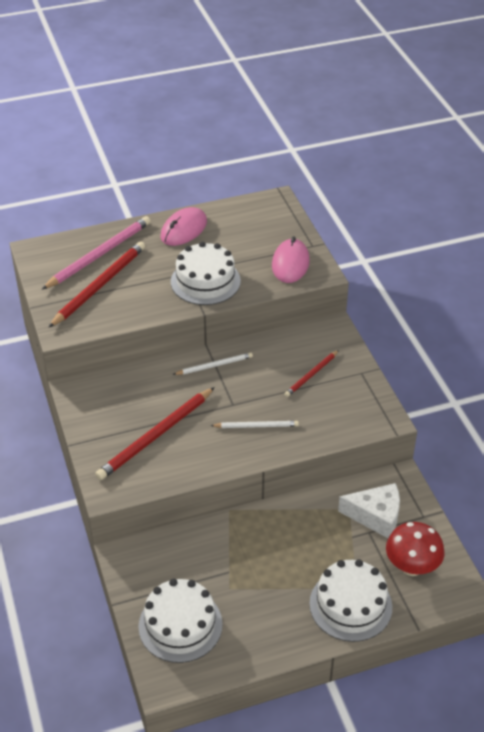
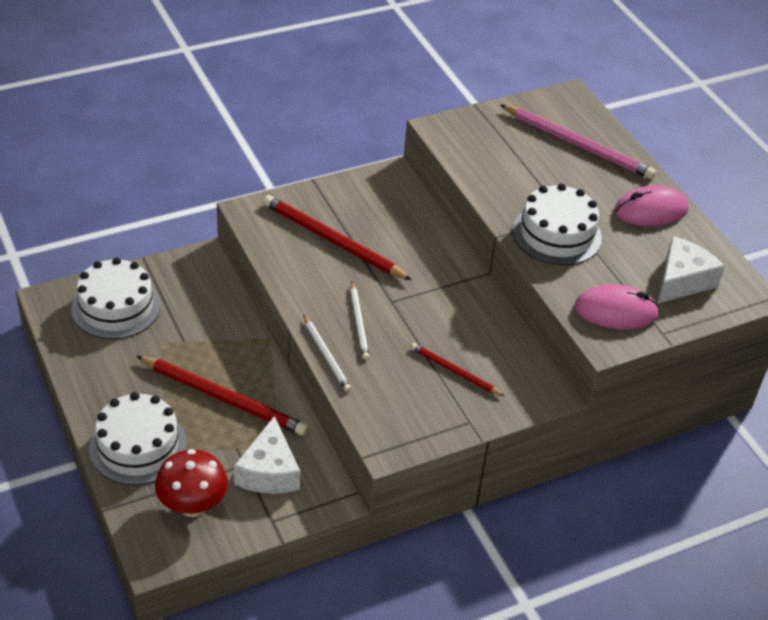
camera: 80 degrees right, 0 degrees up
(99, 285) = (523, 149): red pencil -> red pencil (224, 398)
(183, 229) = (650, 210): pink mouse -> pink mouse turned 45 degrees counterclockwise
(214, 365) = (453, 282): white pencil -> white pencil (326, 355)
(260, 227) = (682, 280): none -> white cheese

